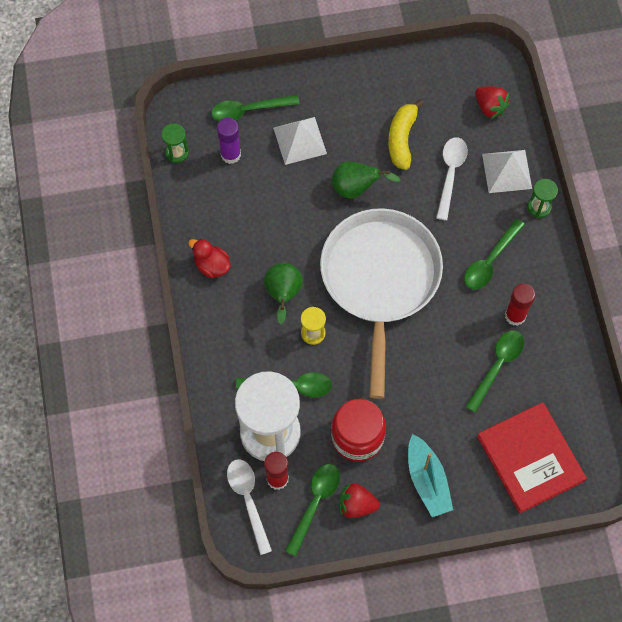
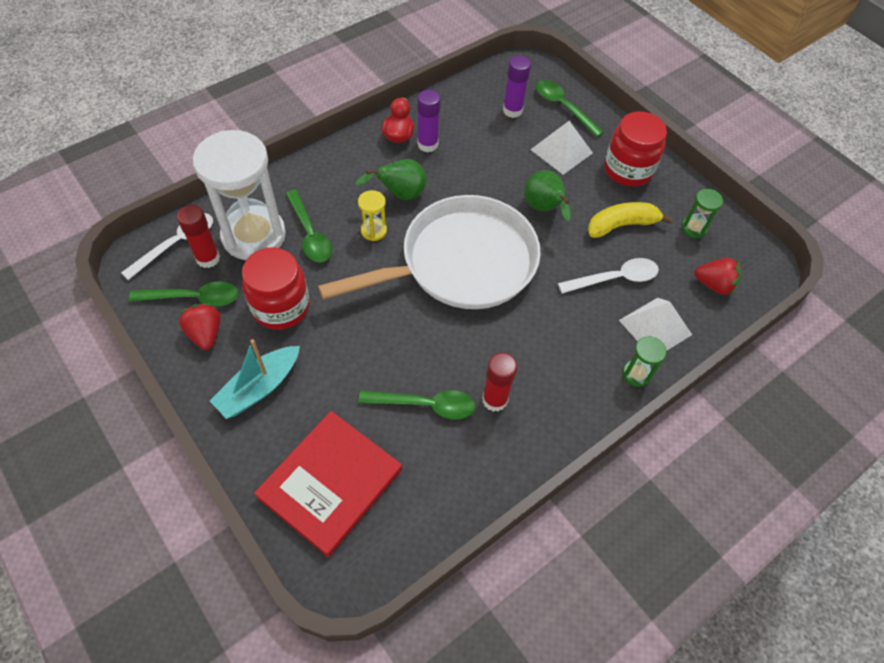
camera: 60 degrees right, 10 degrees down
(177, 153) = (489, 77): green hourglass -> green hourglass (693, 228)
(235, 245) = (427, 144): none -> purple glue stick
(347, 100) = (628, 170): none -> red jar
(490, 107) = (714, 285): red strawberry -> red strawberry turned 90 degrees counterclockwise
(490, 261) = (542, 351): green spoon -> none

